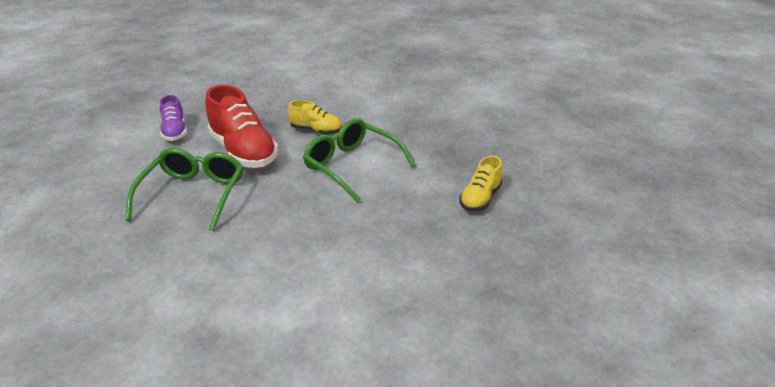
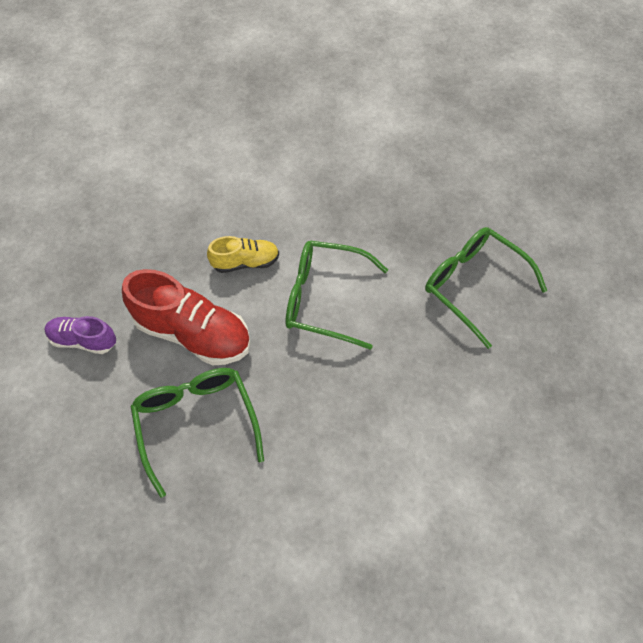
camera: 30 degrees left, 25 degrees up
(175, 131) = (83, 340): purple shoe -> purple shoe turned 150 degrees clockwise
(480, 198) = (473, 285): yellow shoe -> green glasses

